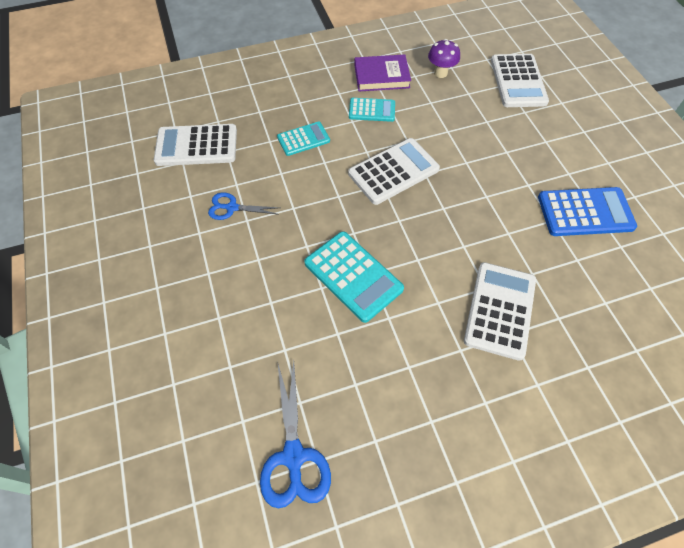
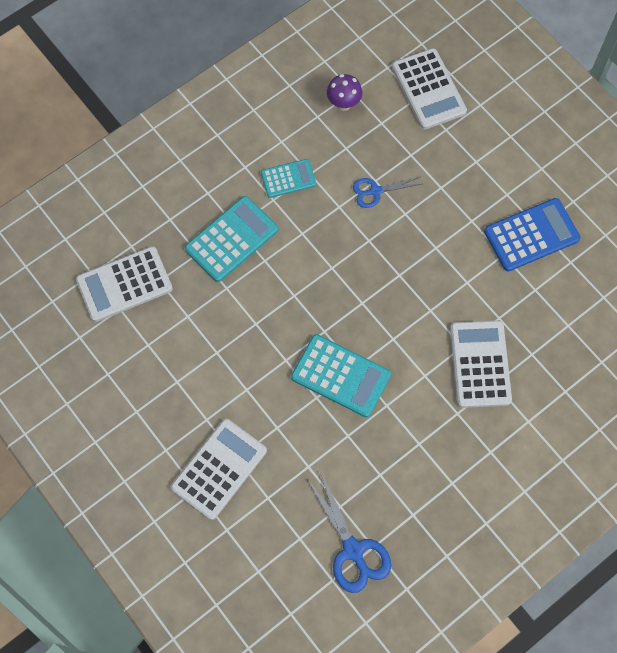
camera: 20 degrees left, 10 degrees up
(232, 208) = (196, 344): blue scissors -> blue scissors (375, 191)
(303, 139) = (232, 239): turquoise calculator -> turquoise calculator, size x1.64
(381, 76) = (282, 128): purple book -> none
(393, 171) = (337, 249): white calculator -> white calculator (219, 469)

